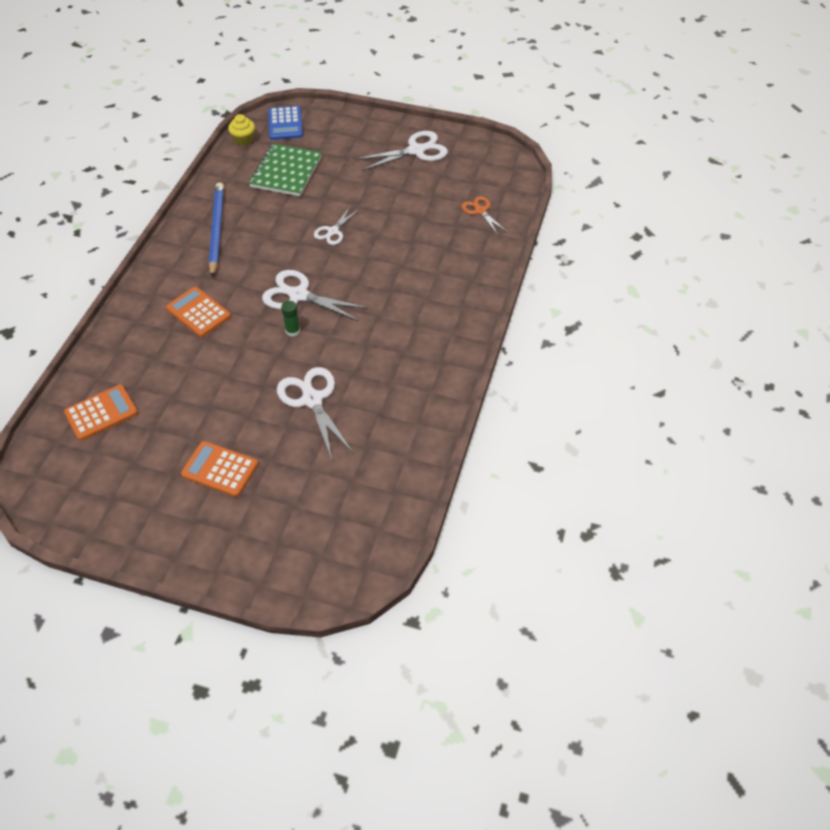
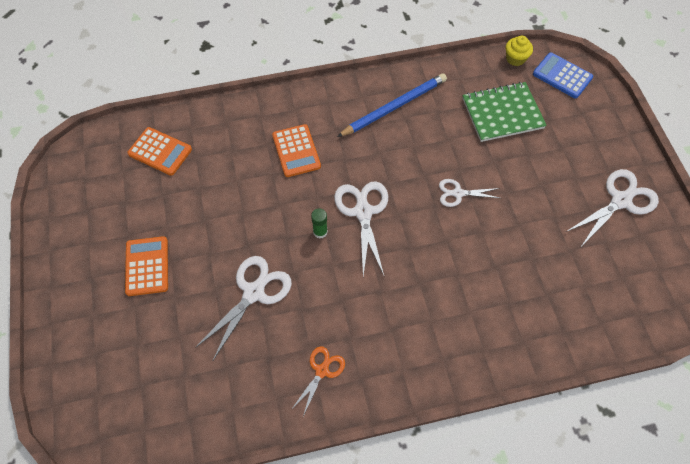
camera: 60 degrees right, 10 degrees up
(198, 312) = (296, 151): orange calculator -> orange calculator turned 150 degrees clockwise
(285, 124) = (562, 76): blue calculator -> blue calculator turned 75 degrees clockwise
(416, 150) = (620, 200): white scissors -> white scissors turned 75 degrees counterclockwise
(480, 211) = (585, 306): orange scissors -> orange scissors (322, 370)

